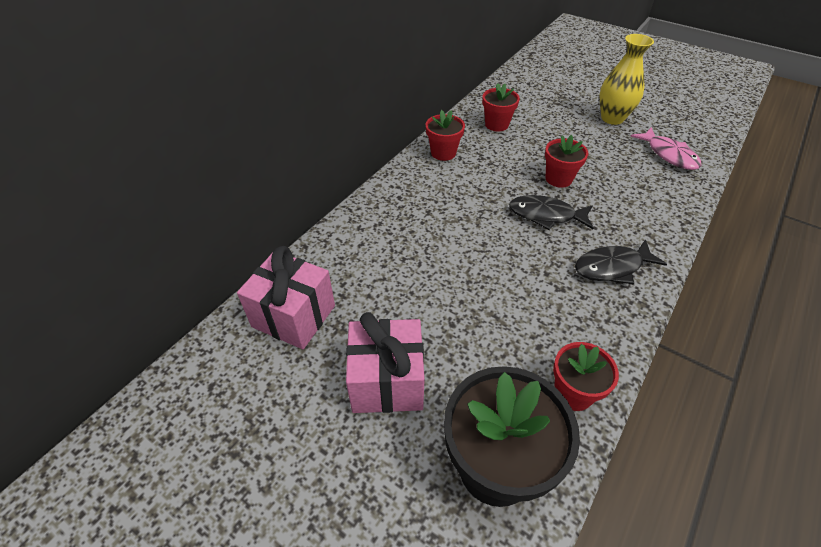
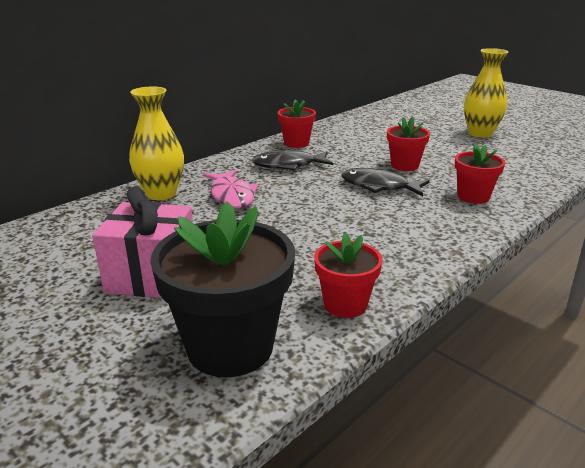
camera: 10 degrees right, 20 degrees down
(293, 316) = (89, 227): pink gift -> none
(342, 253) = (161, 194): none -> yellow vase
(496, 124) = (359, 130): red flower pot -> red flower pot (473, 197)
(612, 267) = (433, 224): black fish -> black fish (288, 165)
(669, 155) = (531, 159): pink fish -> pink fish (232, 196)

